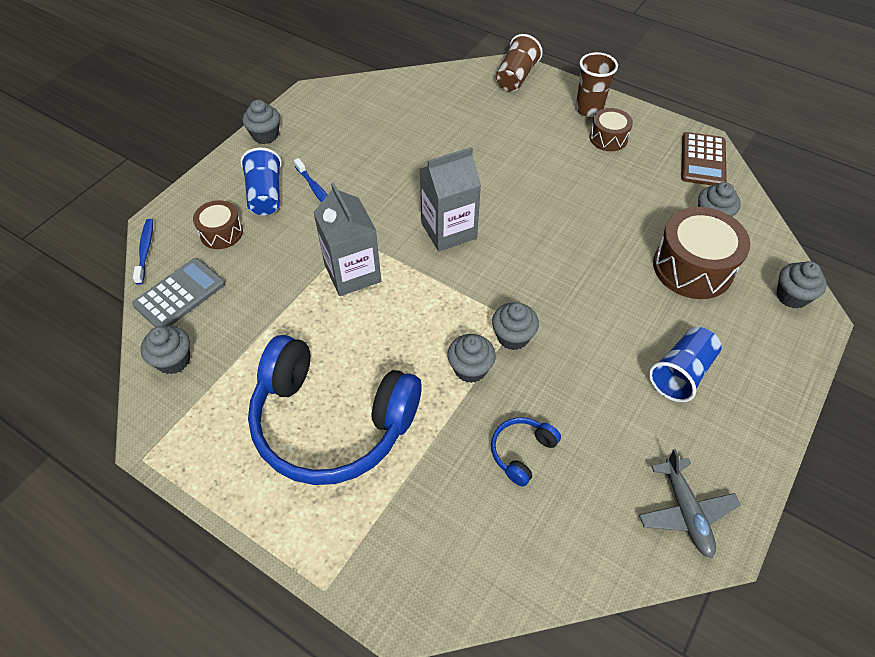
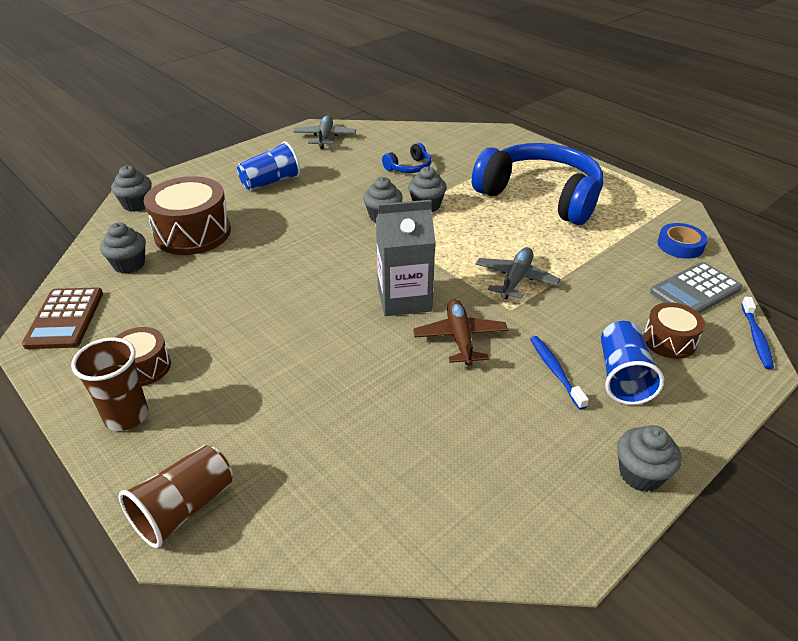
camera: 165 degrees left, 15 degrees down
(173, 360) = (680, 245): grey cupcake -> blue tape
(352, 273) = (515, 279): grey carton -> grey plane
(392, 203) = (460, 338): none -> brown plane
(703, 160) = (65, 319): brown calculator -> brown calculator turned 150 degrees clockwise

